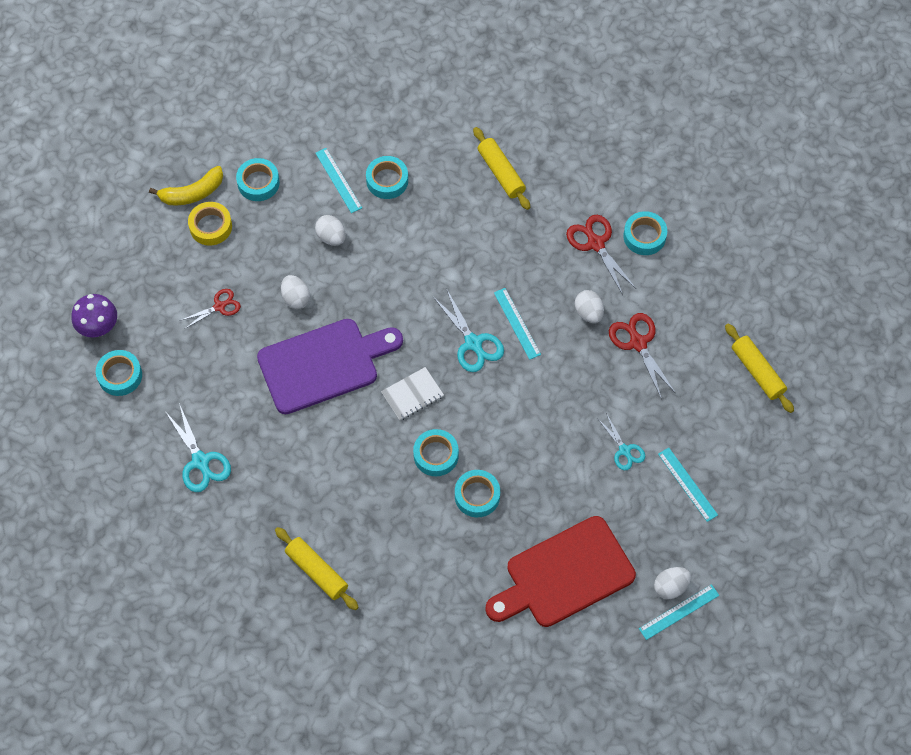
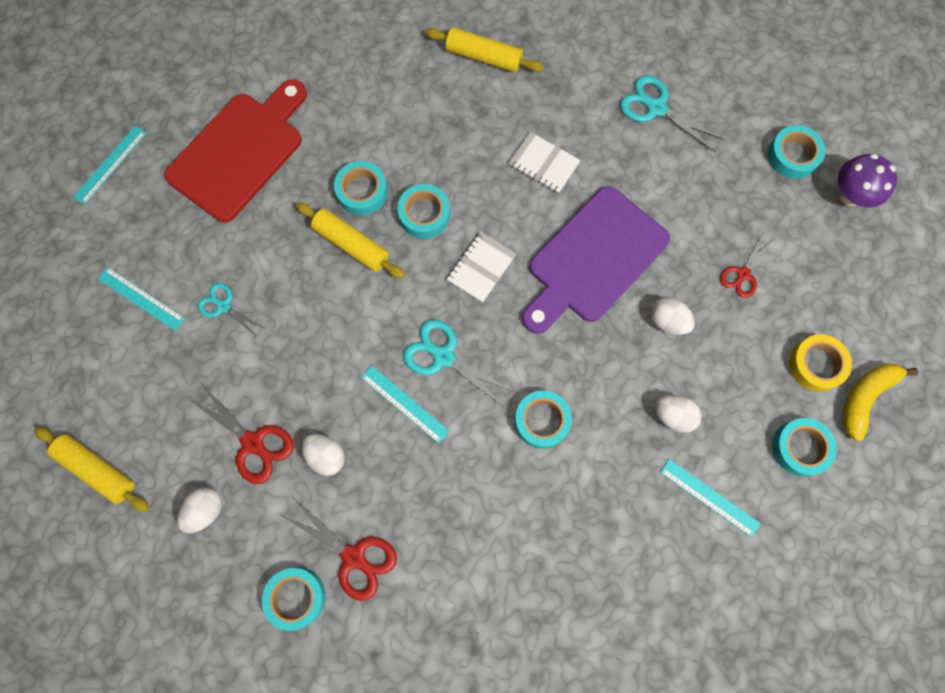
camera: 155 degrees right, 10 degrees up
(319, 455) = (544, 163): none -> white notebook
(387, 180) = (651, 525): turquoise tape -> turquoise tape (542, 420)
(501, 173) = (517, 606): yellow rolling pin -> yellow rolling pin (351, 244)
(670, 587) = (126, 185): white egg -> white egg (205, 510)

